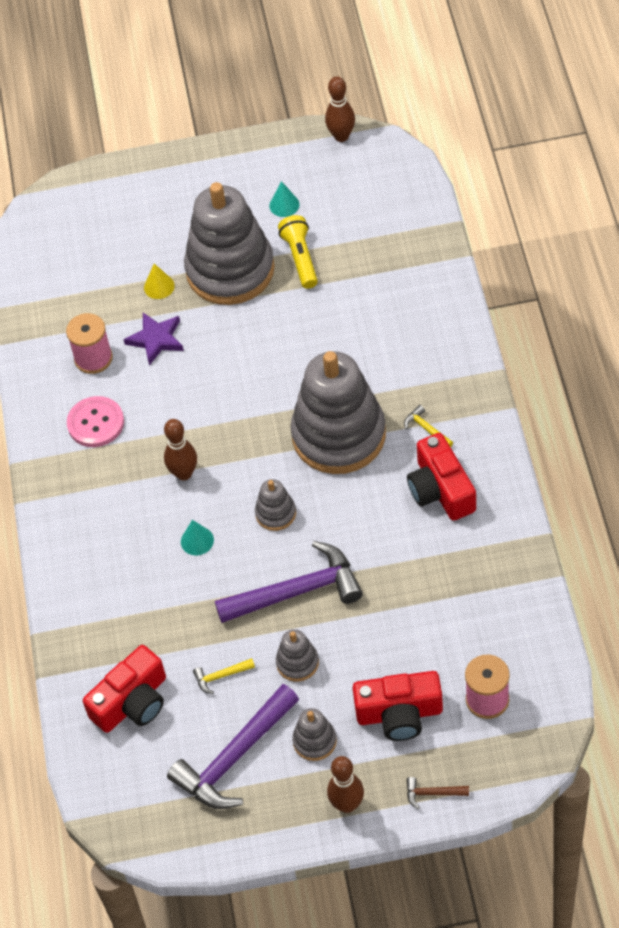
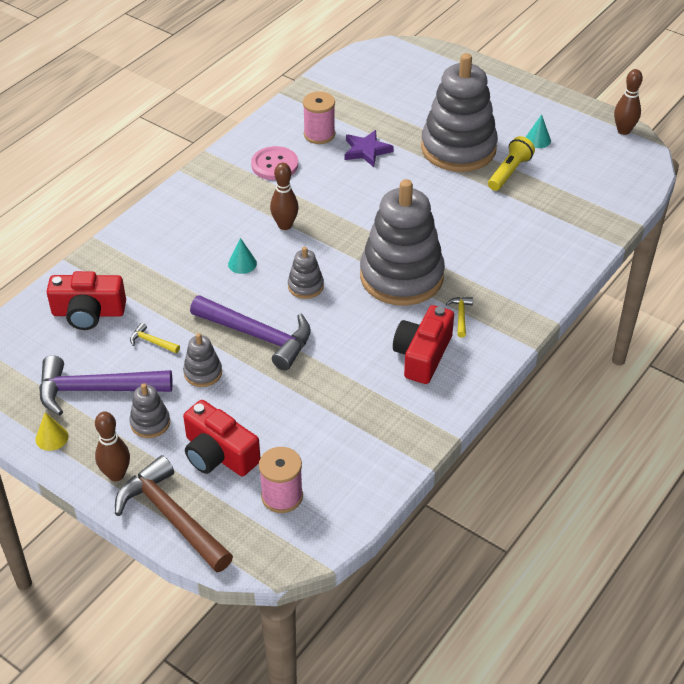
camera: 40 degrees right, 10 degrees down
(159, 286) = (405, 127): yellow cone -> yellow cone (52, 437)
(432, 793) = (172, 517): brown hammer -> brown hammer, size x2.42

